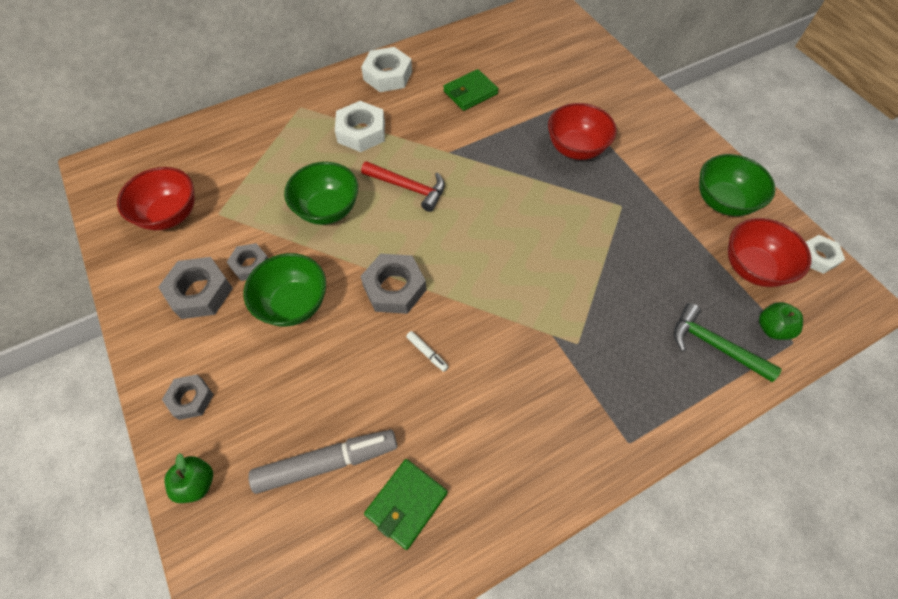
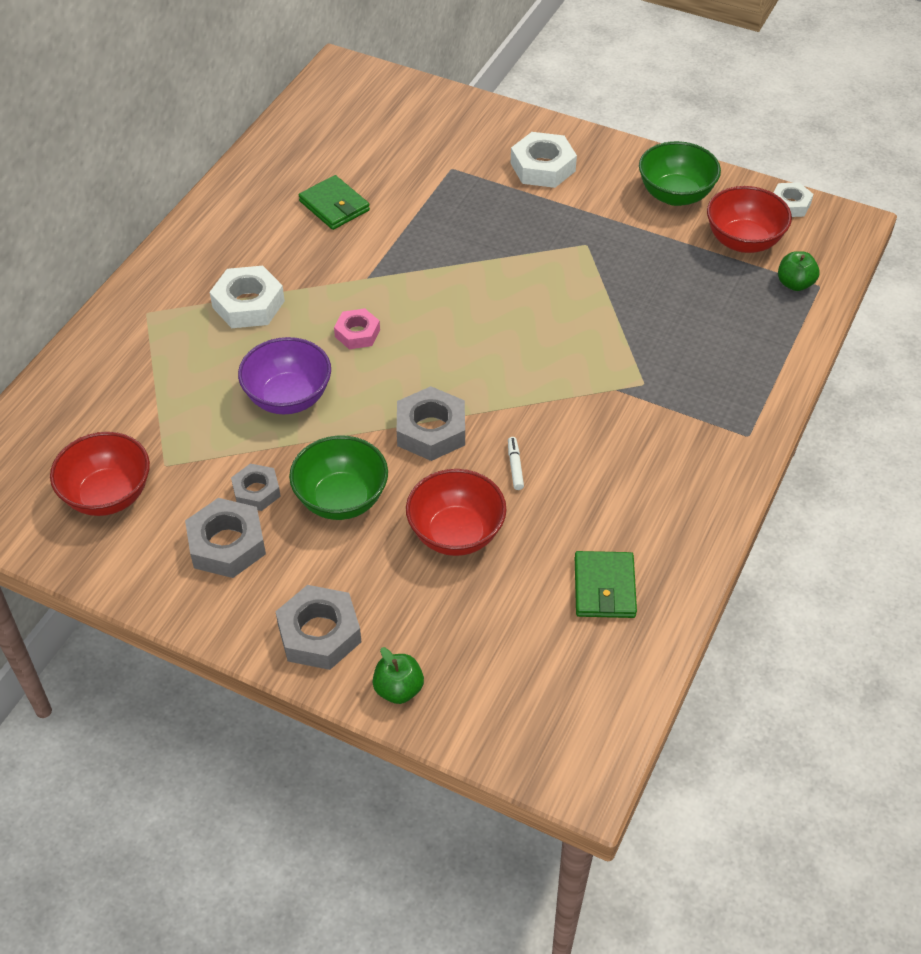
camera: 35 degrees left, 10 degrees down
(191, 399) = (319, 633): grey nut -> grey nut, size x1.60
(327, 462) = (505, 601): grey marker -> none
(328, 209) = (288, 397): green bowl -> purple bowl
(387, 75) = (219, 230): white nut -> white nut (542, 167)
(409, 188) = (357, 333): red hammer -> pink nut
(427, 353) = (515, 466): white marker -> white marker turned 105 degrees counterclockwise
(470, 92) = (334, 206): green wallet -> green wallet turned 60 degrees counterclockwise
(575, 148) = (497, 211): red bowl -> red bowl (456, 534)
(713, 345) = (758, 323): green hammer -> none

